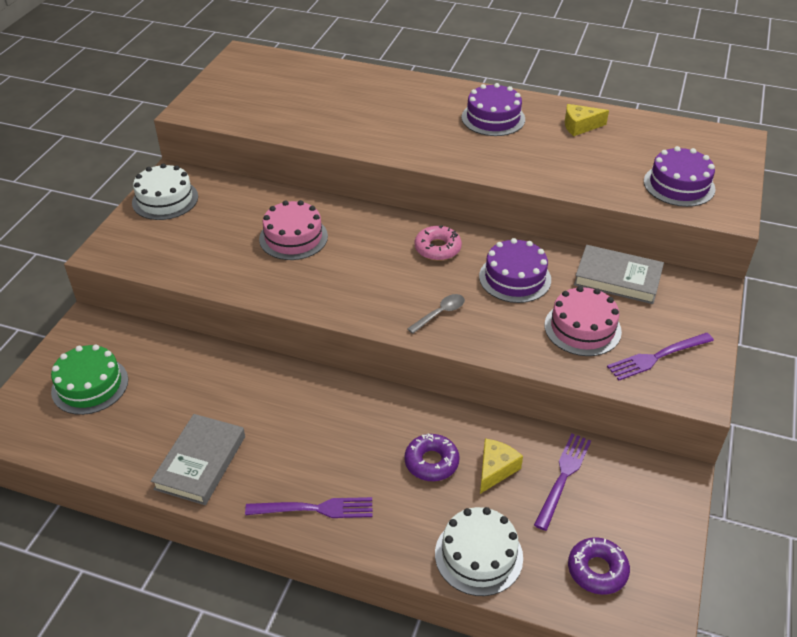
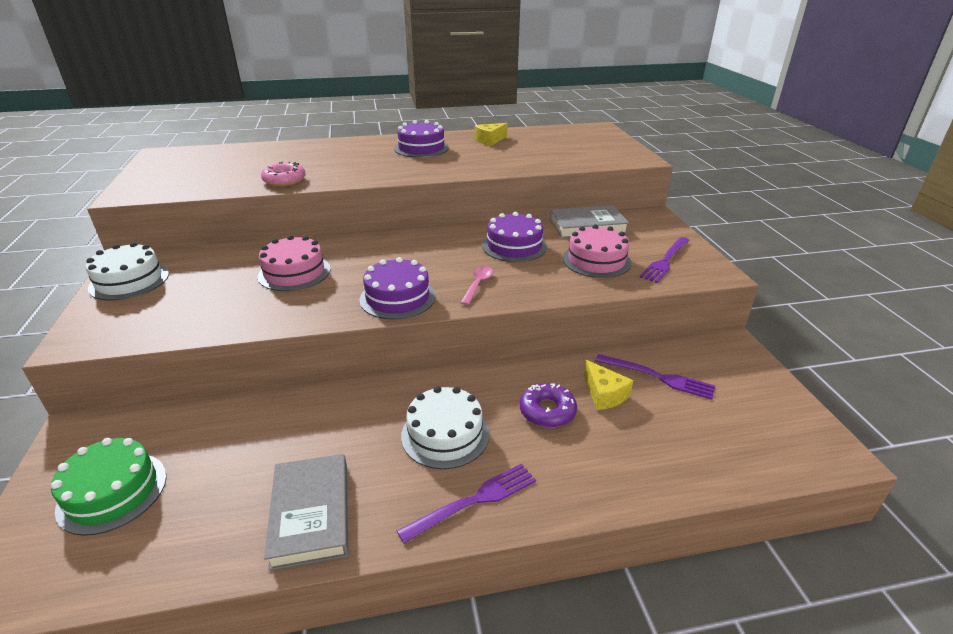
camera: 30 degrees left, 10 degrees down
(437, 248) = (434, 245): pink donut -> pink donut (284, 180)
(440, 313) = (478, 285): grey spoon -> pink spoon
(478, 555) = (657, 468): white cake -> white cake (445, 434)
(495, 469) = (604, 394): yellow cheese -> yellow cheese turned 150 degrees clockwise
(563, 476) = (659, 377): purple fork -> purple fork turned 120 degrees clockwise
(597, 570) = (754, 434): purple donut -> none
(679, 185) = (591, 153): purple cake -> purple cake (397, 298)

